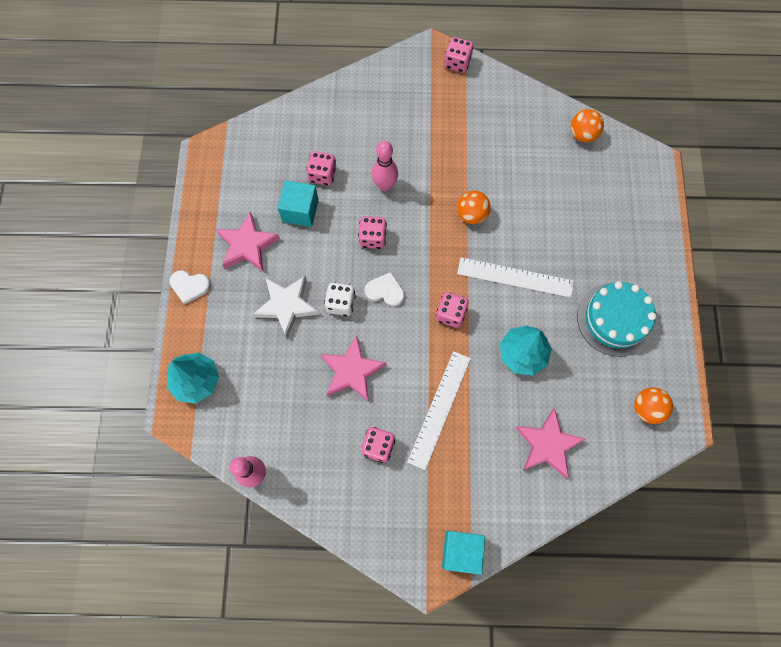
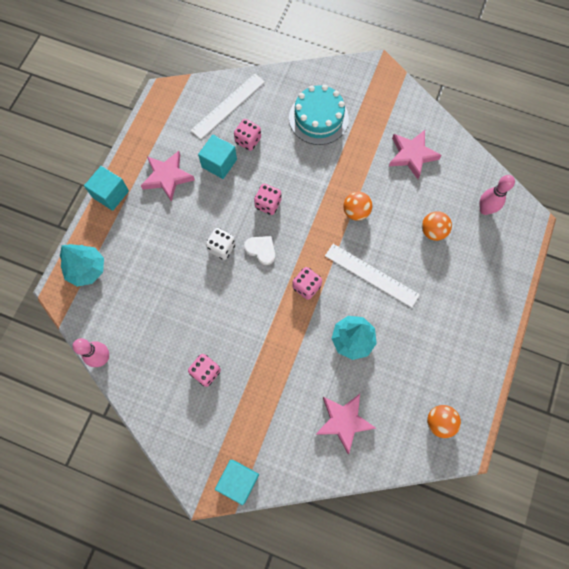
camera: 20 degrees right, 0 degrees up
(190, 286) = (110, 194): white heart -> turquoise cube
(287, 306) = (179, 235): white star -> none
(352, 371) = (209, 304): pink star -> pink star (412, 155)
(385, 185) = (294, 165): pink bowling pin -> pink bowling pin (485, 209)
(439, 409) = (267, 360): white ruler -> white ruler (228, 106)
(457, 63) = (393, 85): pink dice -> none
(582, 134) = (476, 176): orange ball -> orange ball (433, 231)
(615, 319) = (442, 338): turquoise cake -> turquoise cake (318, 118)

